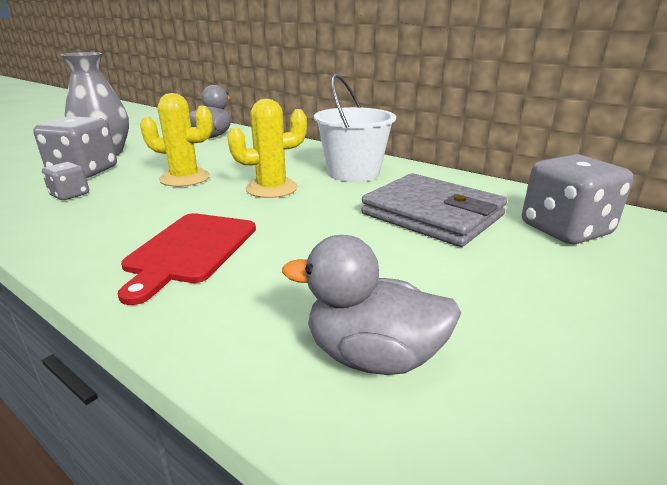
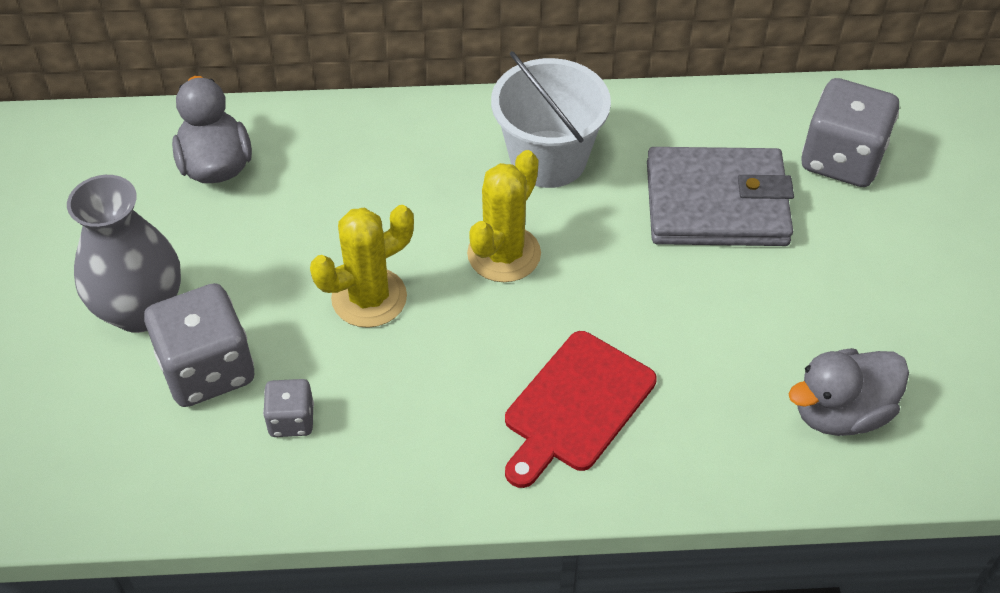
camera: 40 degrees left, 25 degrees up
(190, 250) = (575, 406): red cutting board -> red cutting board turned 60 degrees clockwise

